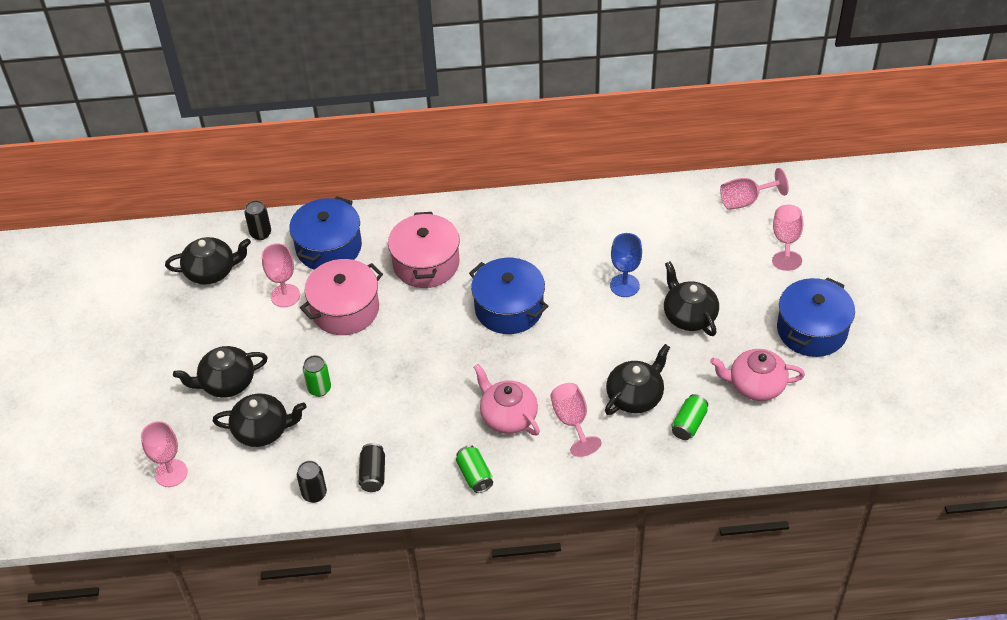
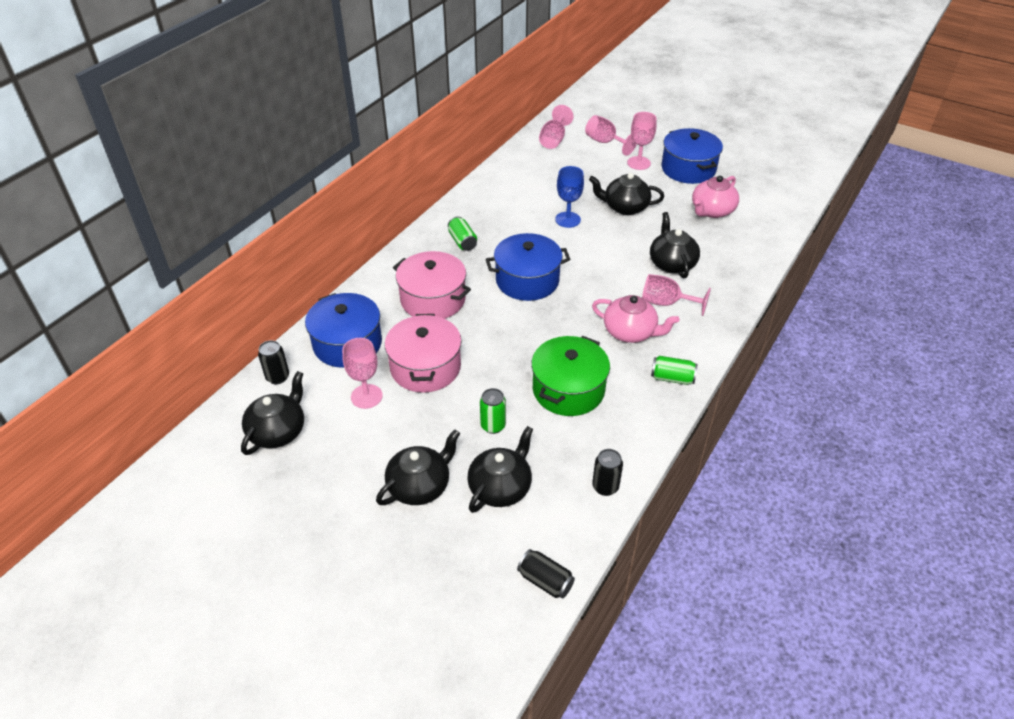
camera: 55 degrees left, 5 degrees down
(171, 473) = (485, 584): pink goblet -> pink goblet (639, 163)
(227, 383) = (420, 486): black teapot -> black teapot turned 150 degrees counterclockwise
(373, 474) = (618, 437): black can -> black can (545, 581)
(399, 413) = (568, 389): none -> green pot
(508, 416) = (630, 332): pink teapot -> pink teapot turned 150 degrees counterclockwise
(689, 424) = (719, 253): green can -> green can (462, 241)

